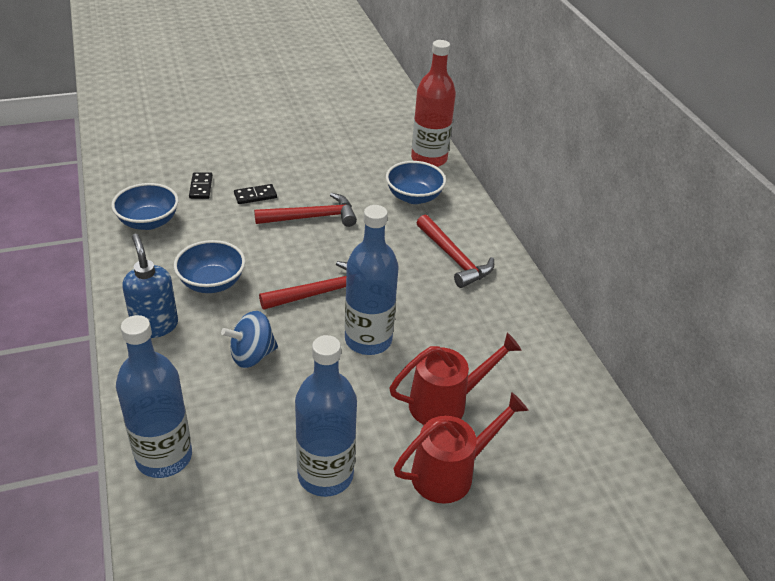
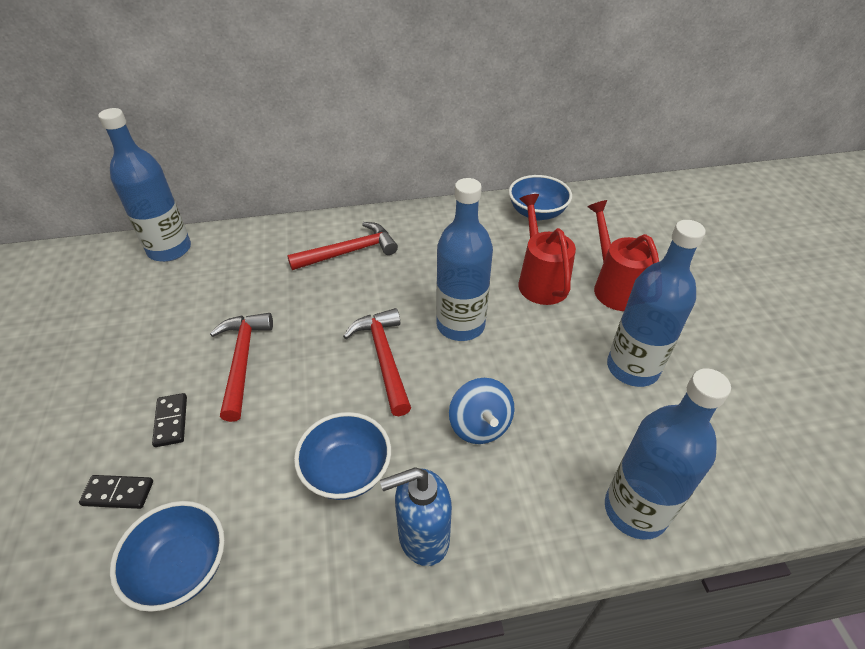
camera: 80 degrees left, 5 degrees up
(414, 197) = (236, 269): blue bowl -> blue bowl (537, 213)
(429, 159) = (169, 249): red bottle -> blue bottle

